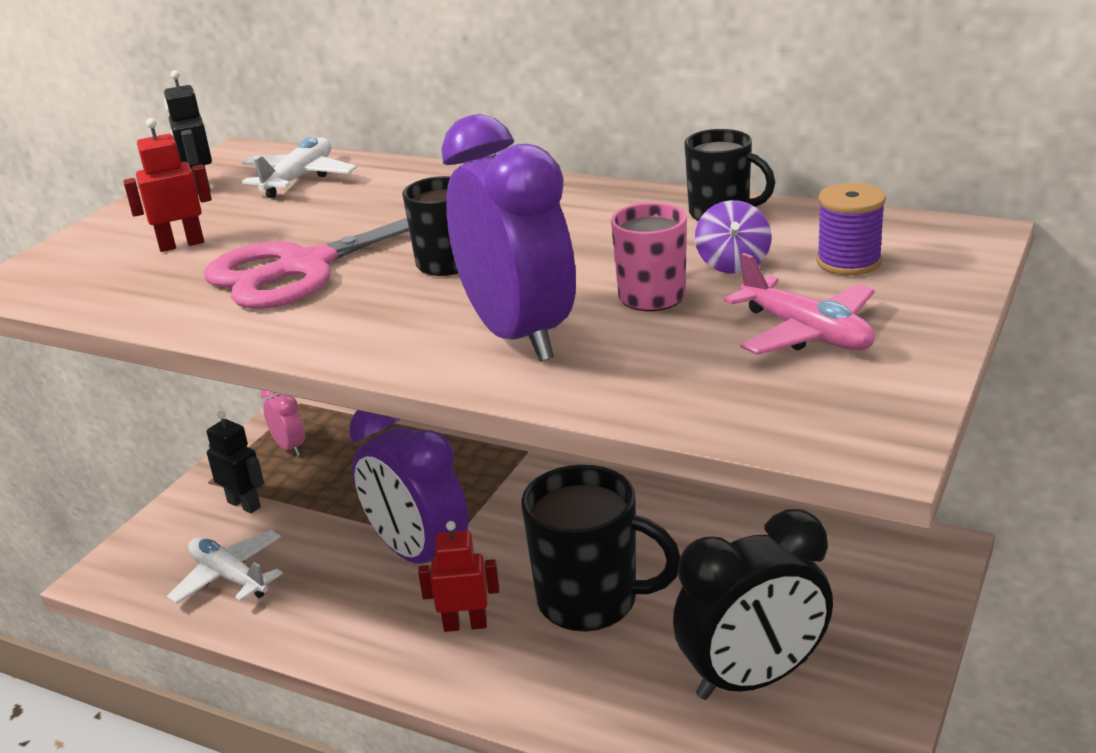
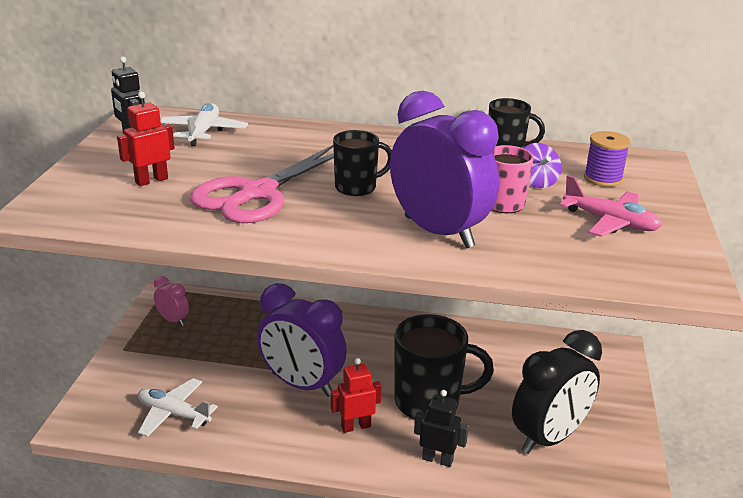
camera: 20 degrees left, 0 degrees up
(244, 504) = (159, 363): black robot -> black robot (437, 459)

